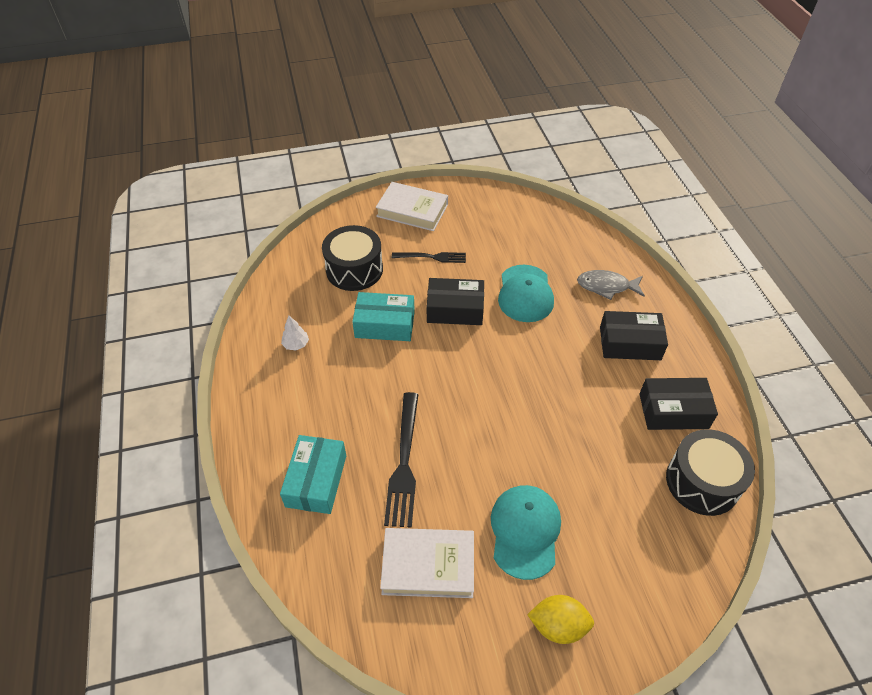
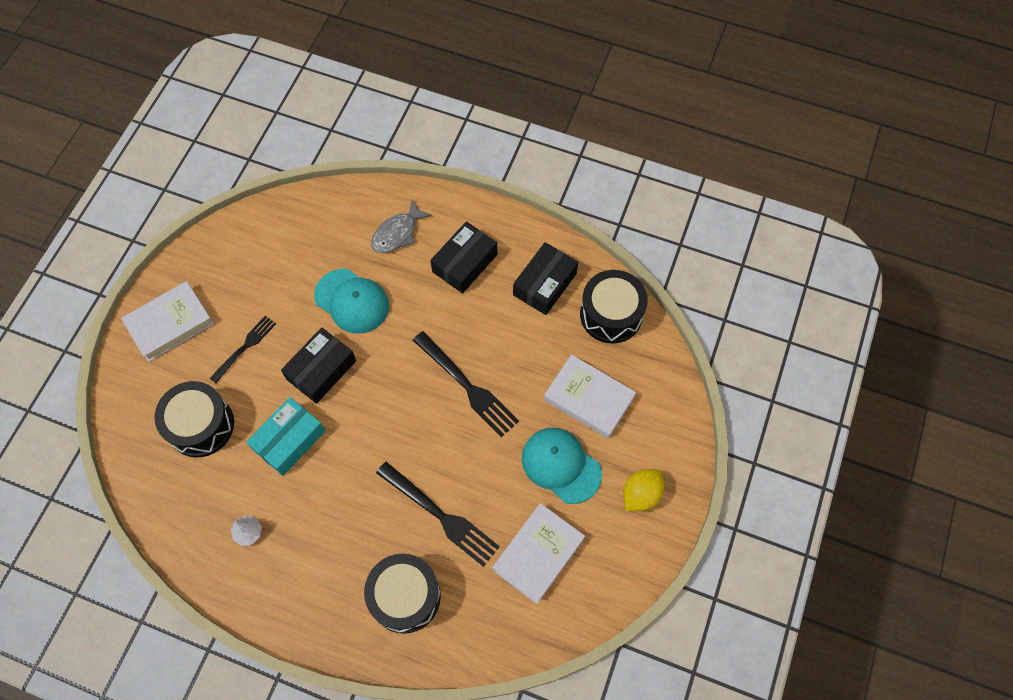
camera: 55 degrees left, 15 degrees up
(316, 480) = (405, 596): turquoise box -> black drum
(530, 412) = (468, 386): none -> black fork
(607, 514) = (588, 398): none -> white book

